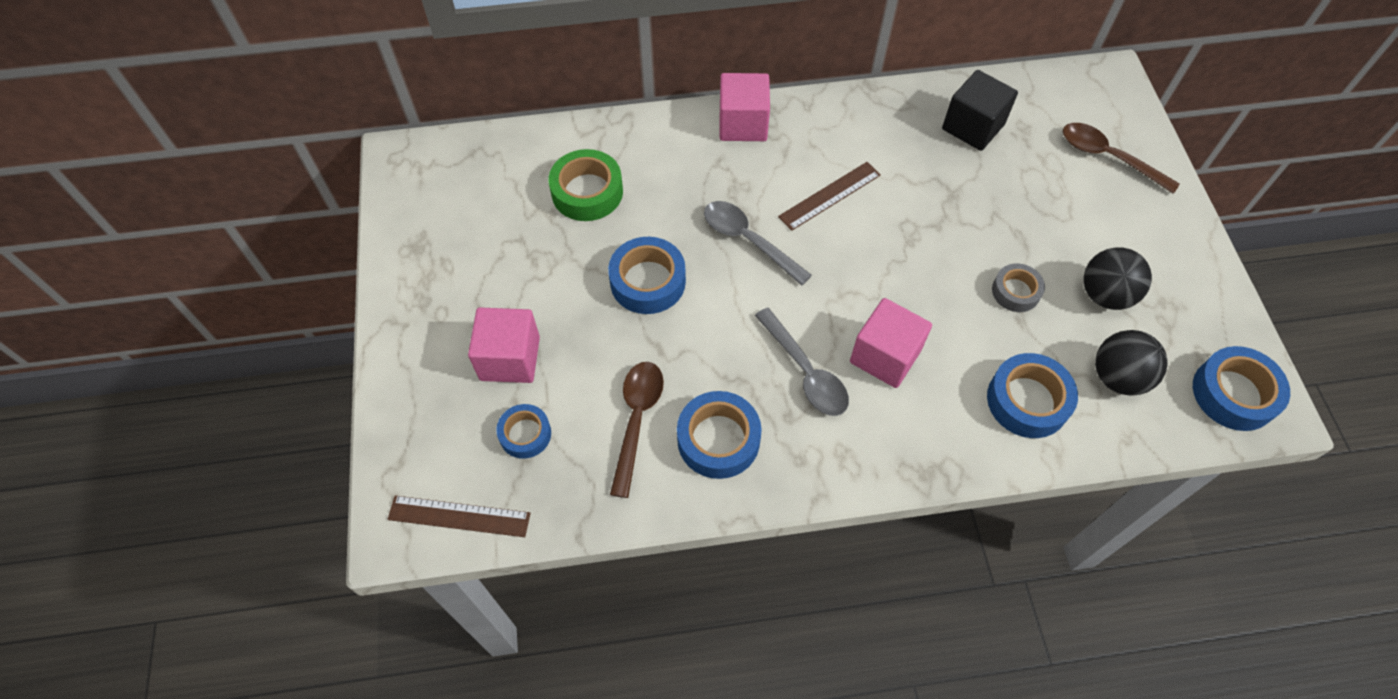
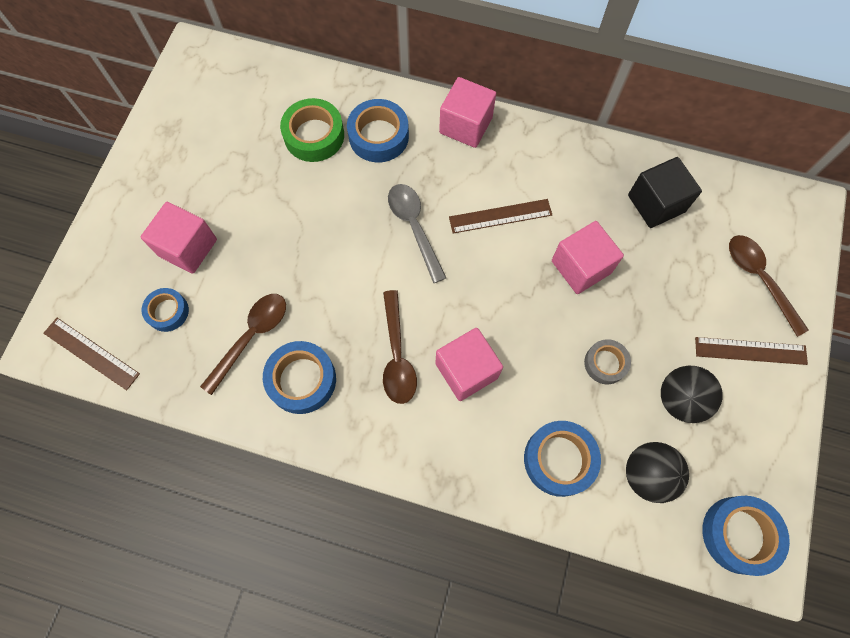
camera: 25 degrees right, 10 degrees up
(648, 281) = (319, 229): blue tape -> blue tape (378, 136)
(805, 372) = (397, 355): grey spoon -> brown spoon
(937, 212) = (581, 267): none -> pink cube
(1140, 224) = (750, 351): none -> brown ruler

